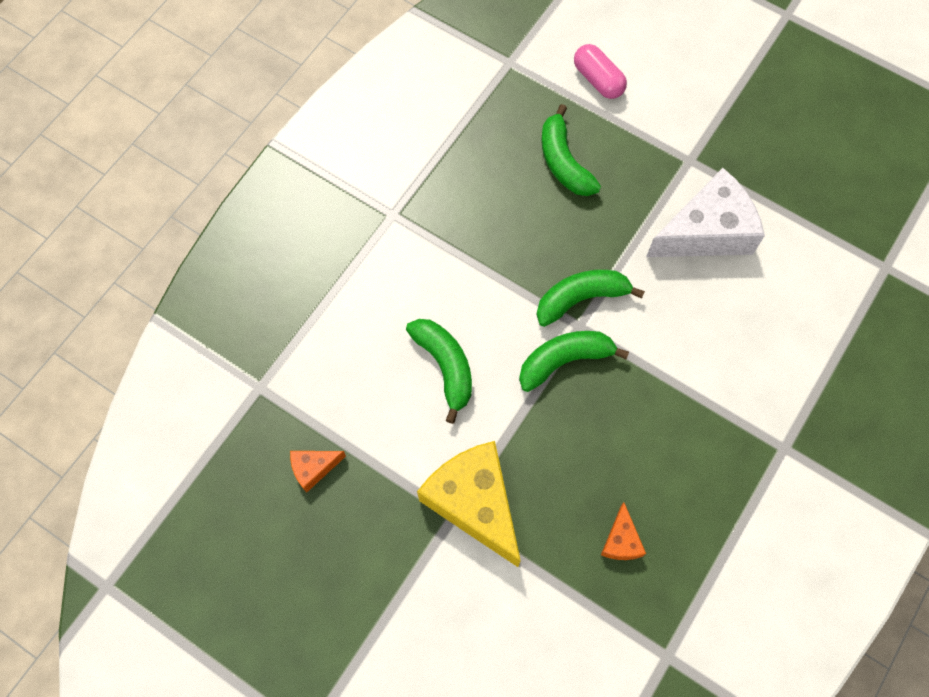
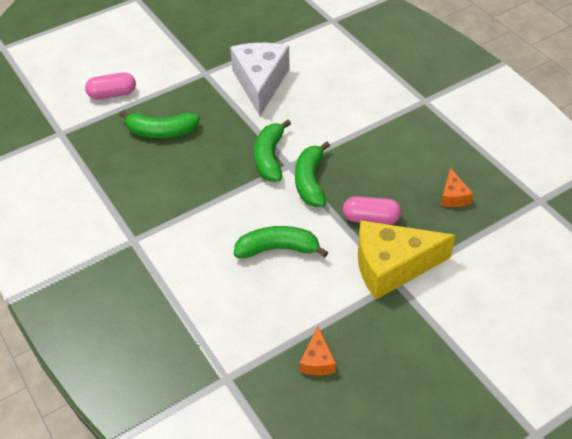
camera: 65 degrees left, 20 degrees down
(537, 453) = (371, 218): none -> pink capsule
(621, 540) = (453, 196): orange cheese -> orange cheese turned 60 degrees clockwise

